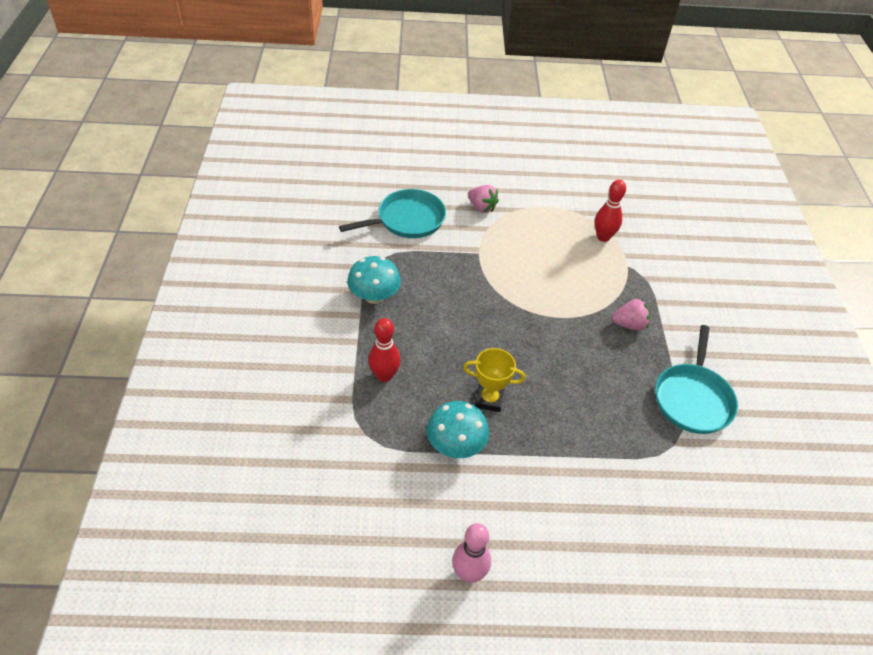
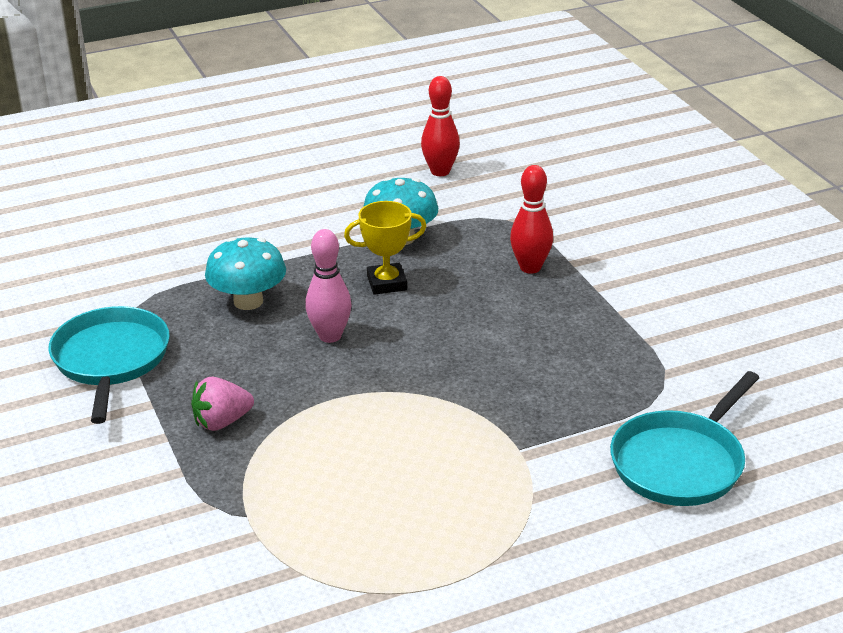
camera: 160 degrees right, 15 degrees down
(374, 296) = (622, 339): turquoise mushroom -> turquoise mushroom (248, 301)
(469, 573) = (332, 169): pink bowling pin -> pink bowling pin (330, 336)
(481, 207) = (571, 534): pink strawberry -> none
(603, 237) = (309, 556): red bowling pin -> red bowling pin (440, 171)

